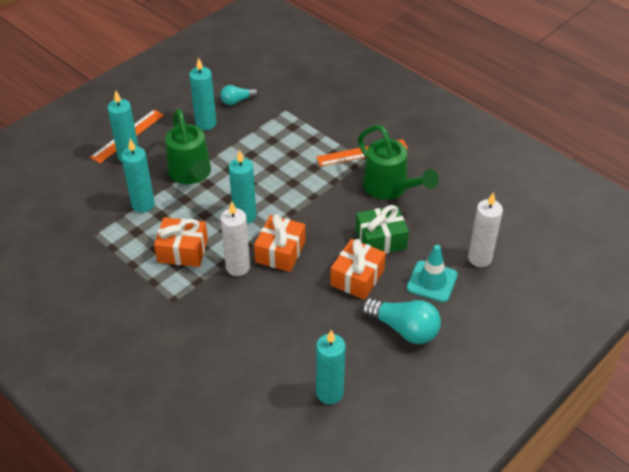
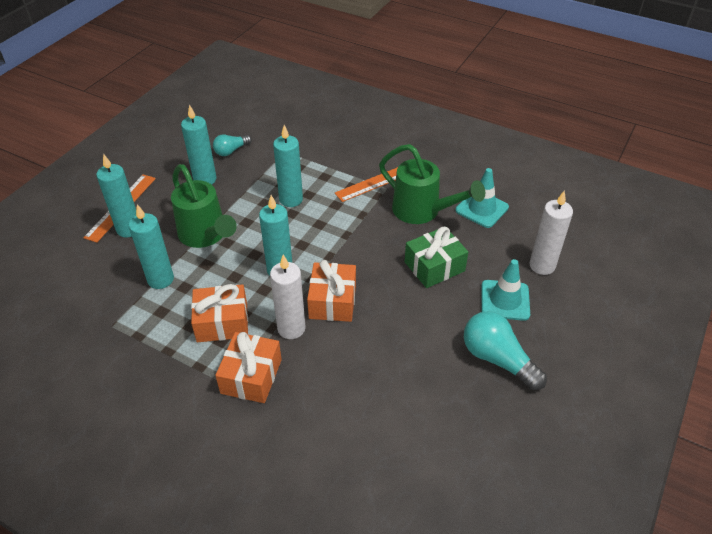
camera: 15 degrees left, 0 degrees up
(329, 393) = (447, 454): turquoise candle -> turquoise candle (291, 199)
(357, 277) = (426, 312): orange gift -> orange gift (251, 376)
(404, 329) = (497, 359): turquoise light bulb -> turquoise light bulb turned 150 degrees counterclockwise
(446, 196) = (482, 209): none -> turquoise traffic cone

